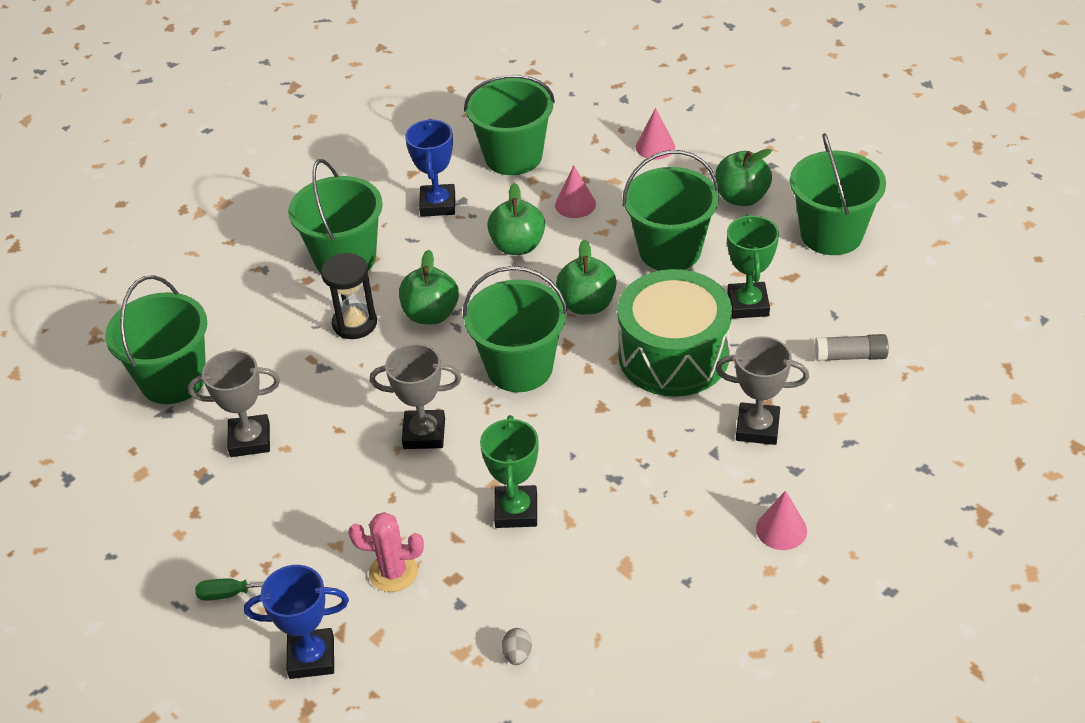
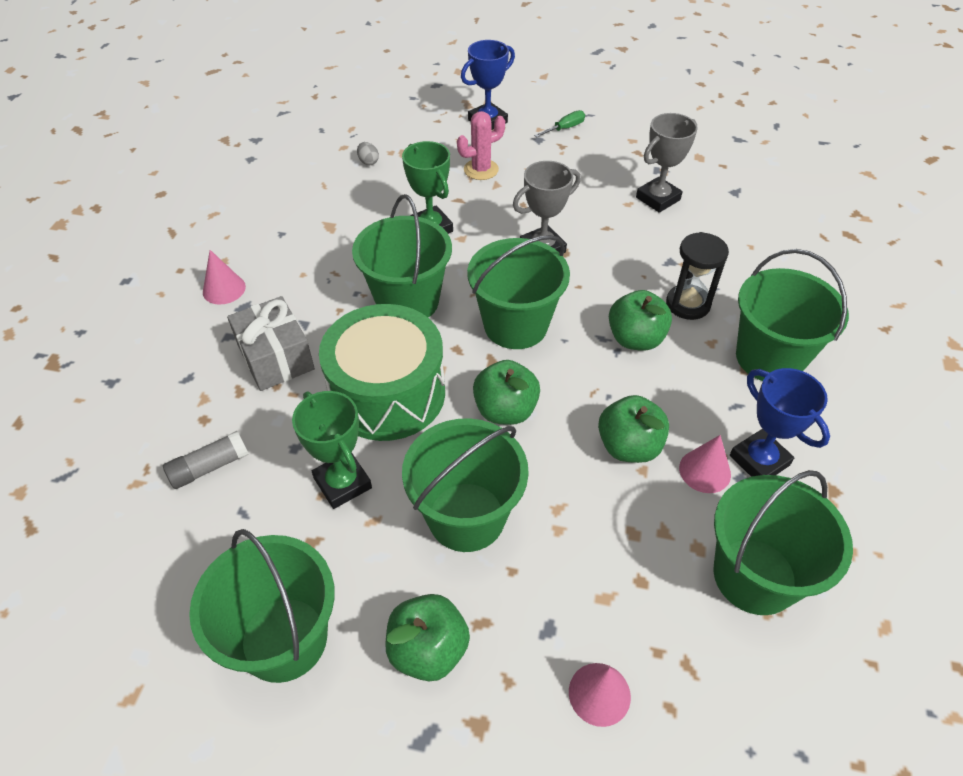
camera: 145 degrees right, 5 degrees up
(173, 380) = (761, 211): green bucket -> green bucket (407, 301)
(575, 204) = (619, 534): pink cone -> pink cone (705, 471)
(757, 428) = (276, 358): grey trophy -> grey gift

